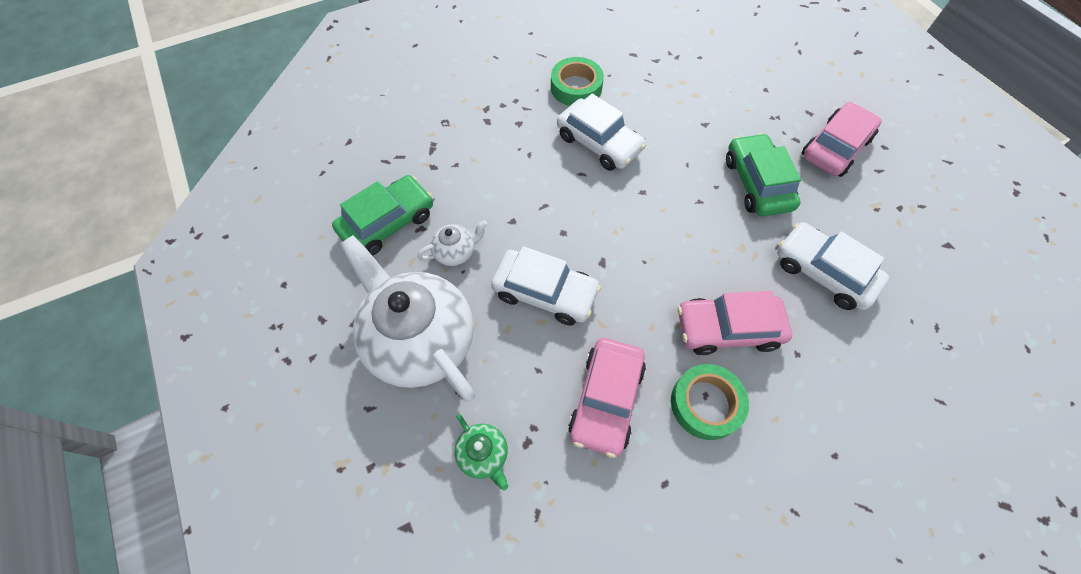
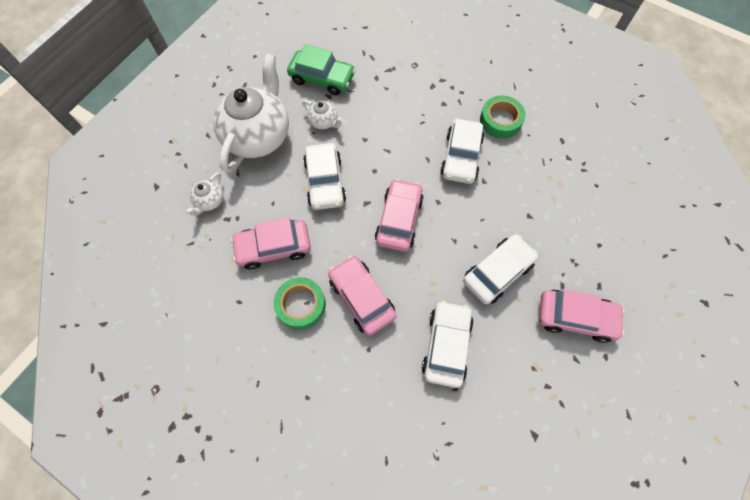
camera: 60 degrees right, 5 degrees up
(484, 455) = (209, 201): green teapot -> white teapot
(644, 240) = (399, 220): none -> pink car
(757, 183) = (497, 272): green car -> white car

